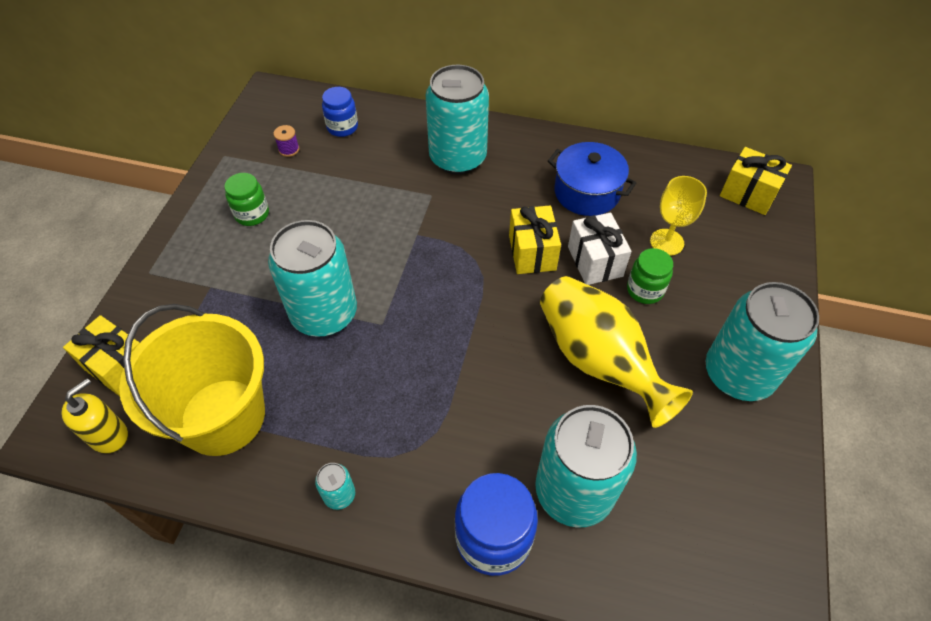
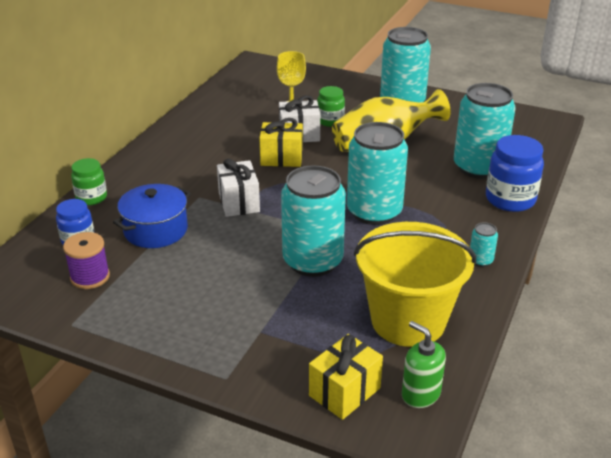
camera: 80 degrees left, 20 degrees down
(109, 435) = (420, 394): yellow soap dispenser -> green soap dispenser
(252, 214) = (173, 303): green jar -> green jar (91, 198)
(289, 149) = (90, 277): purple spool -> purple spool, size x1.71
(427, 230) = (239, 202): none -> white gift
(458, 158) = (161, 180): turquoise can -> turquoise can (374, 212)
(587, 192) = (230, 128): blue pot -> blue pot (156, 230)
(748, 194) = (260, 73): yellow gift -> none

